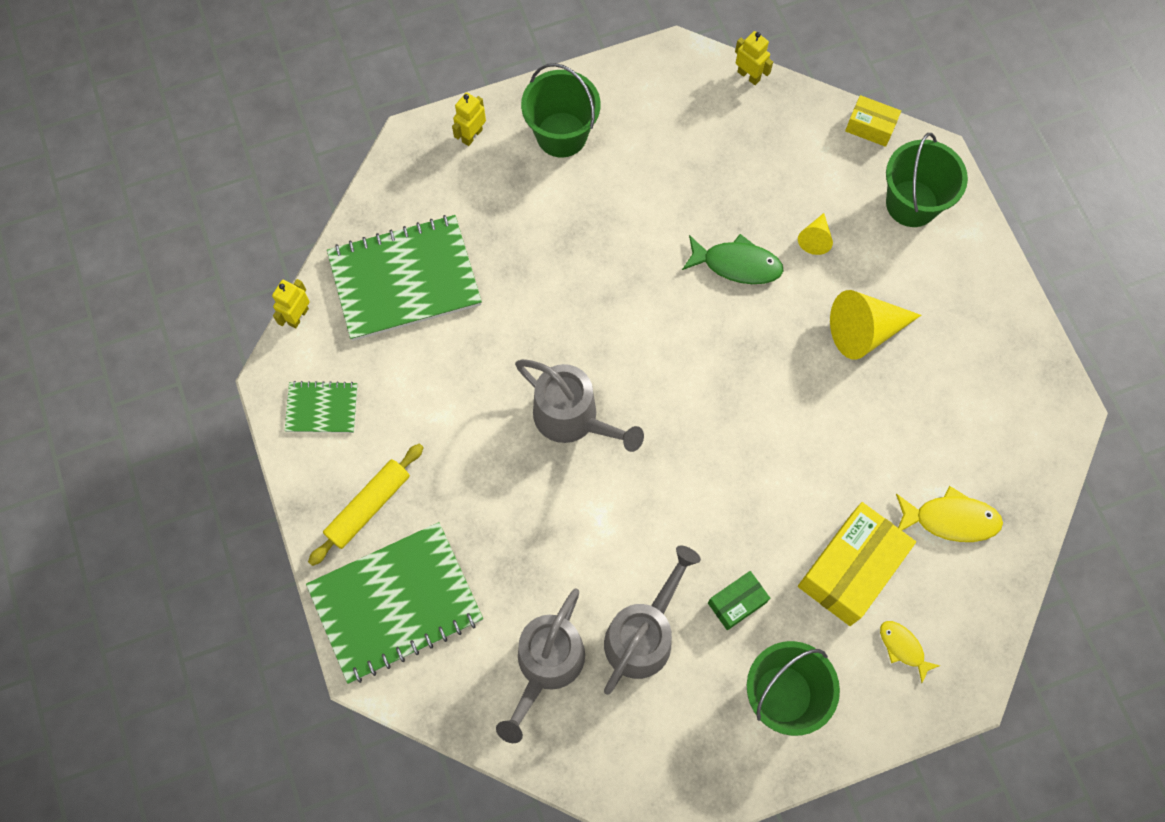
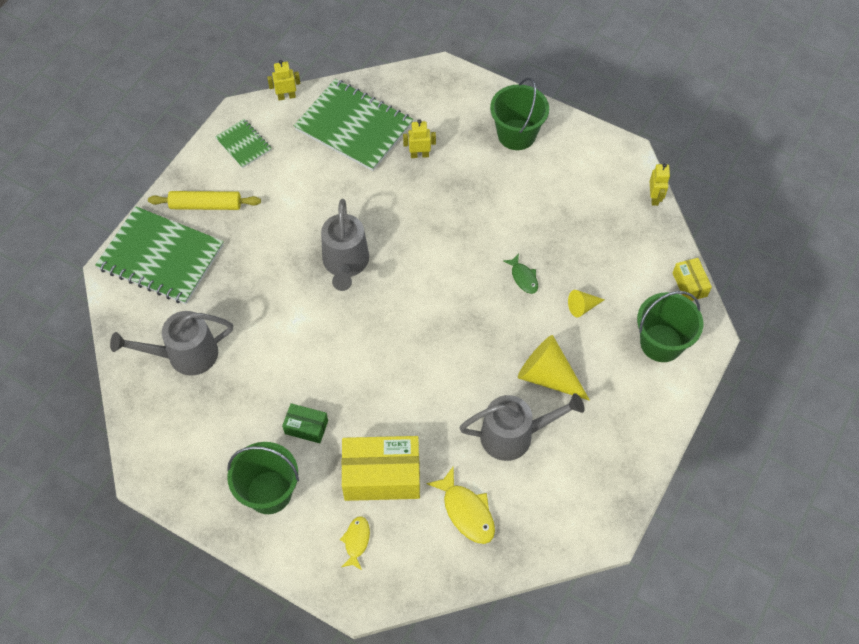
camera: 50 degrees right, 10 degrees down
(472, 135) = (472, 94): yellow robot -> yellow robot (419, 155)
(643, 633) = (245, 391): grey watering can -> grey watering can (515, 435)
(736, 264) = (523, 277): green fish -> green fish, size x0.62

